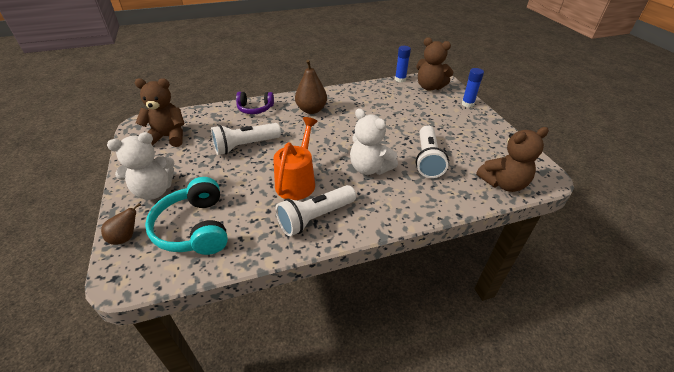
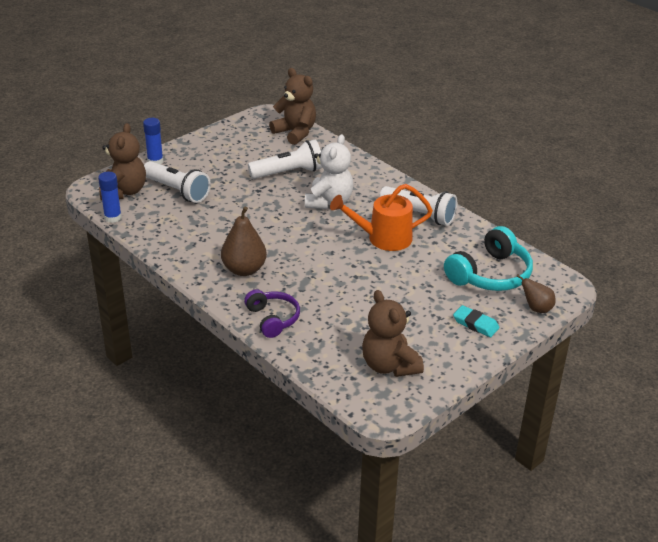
camera: 115 degrees left, 5 degrees down
(154, 191) = (475, 324): white teddy bear -> turquoise eraser
(245, 146) = (356, 293): white flashlight -> white flashlight (177, 191)

